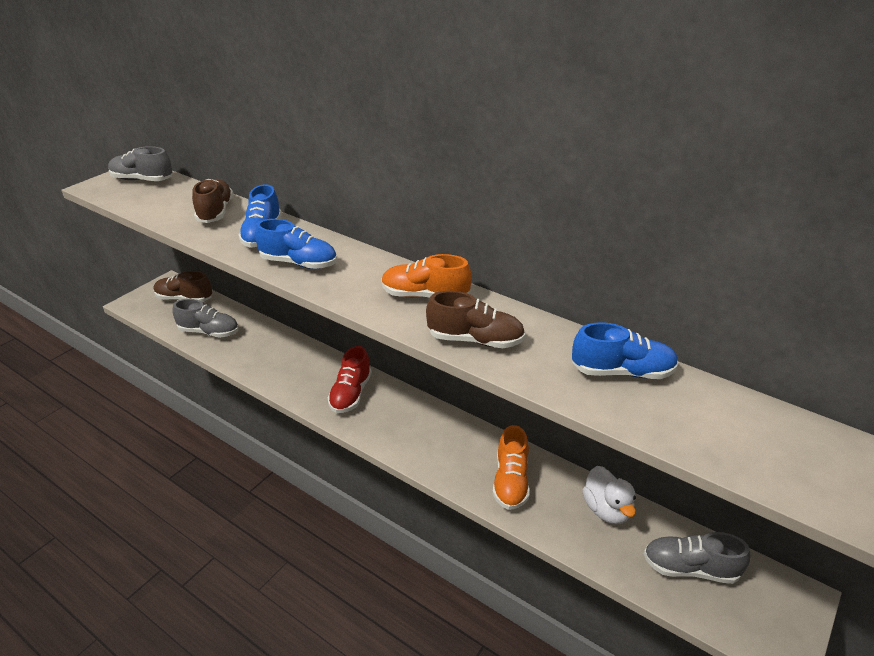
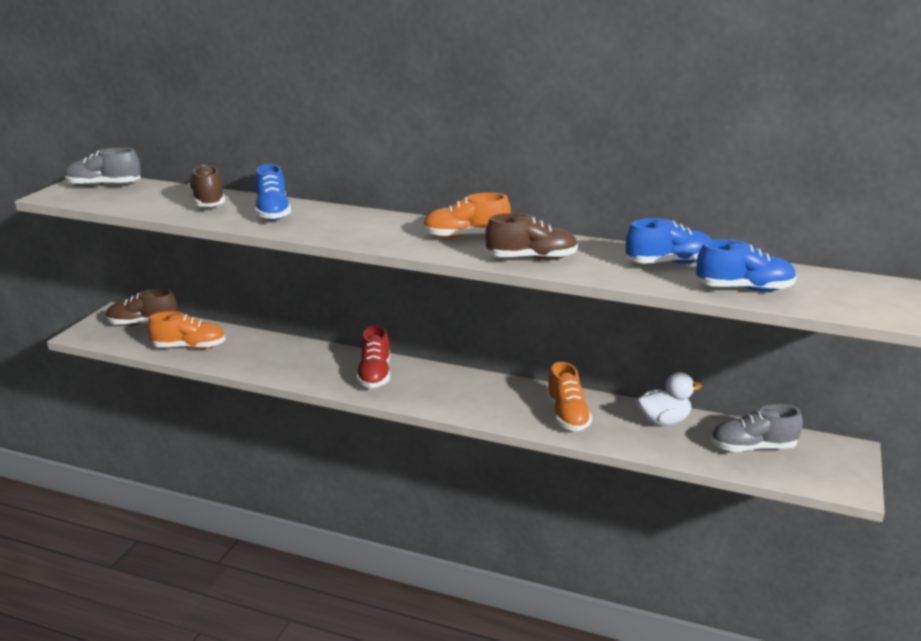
camera: 15 degrees left, 10 degrees down
(209, 332) = (189, 347): grey shoe -> orange shoe
(299, 263) = (326, 228): blue shoe -> blue shoe (744, 289)
(606, 510) = (663, 421): white duck -> white duck turned 75 degrees counterclockwise

